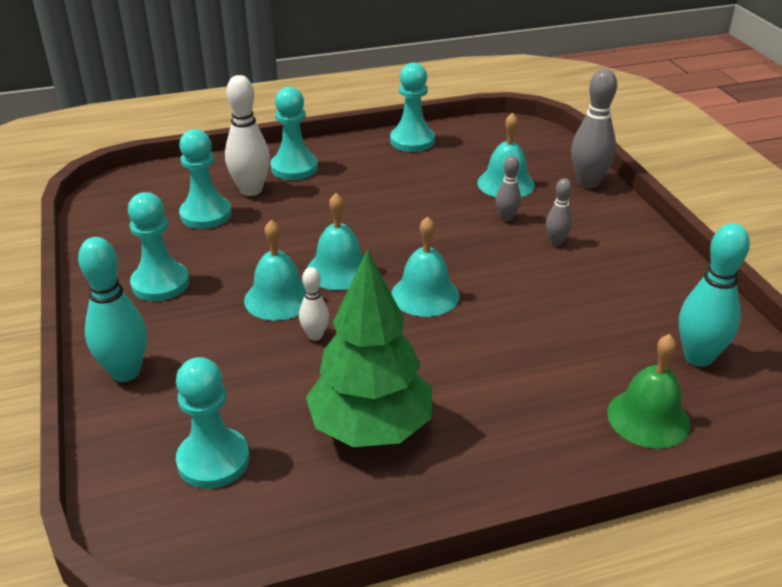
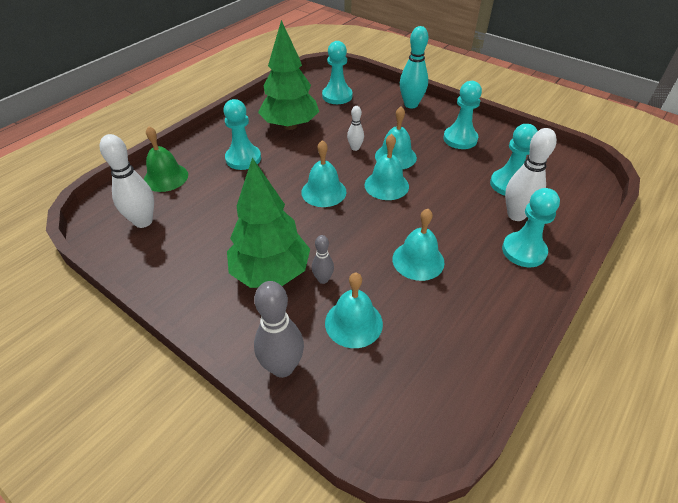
camera: 145 degrees right, 10 degrees up
(398, 197) = (418, 260): none -> turquoise bell
(412, 141) = (486, 341): turquoise pawn -> turquoise pawn (243, 159)
(556, 242) = (271, 273): grey bowling pin -> green tree
(698, 357) = (143, 221): turquoise bowling pin -> white bowling pin

